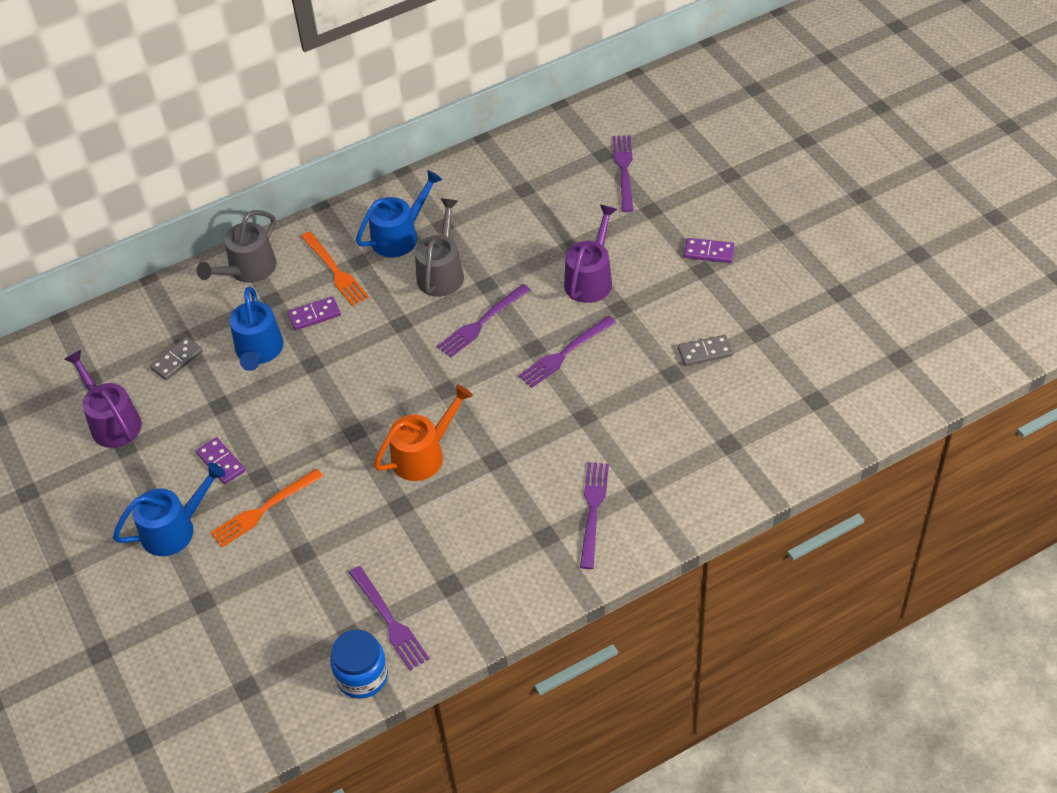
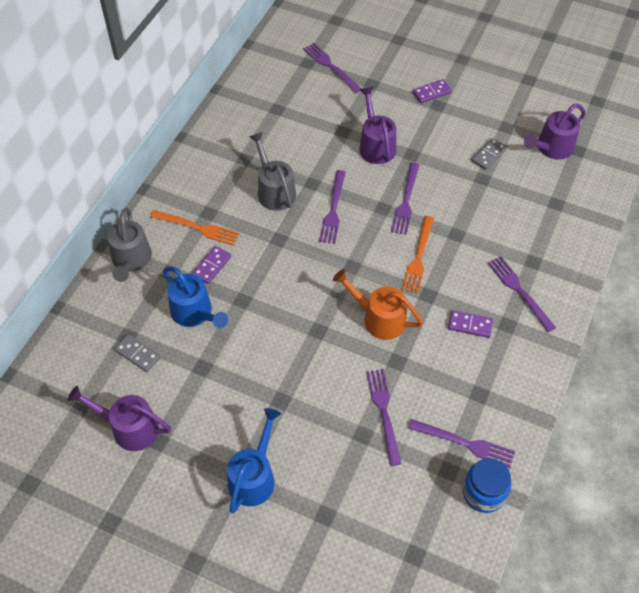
camera: 40 degrees left, 5 degrees up
(177, 360) = (138, 354): grey domino -> grey domino turned 60 degrees counterclockwise
(221, 462) = (242, 408): purple domino -> purple domino (470, 325)
(263, 510) = (306, 422): orange fork -> orange fork (418, 257)
(342, 544) = (383, 412): none -> purple fork
(399, 236) = (221, 181): blue watering can -> none
(423, 455) = (379, 318): orange watering can -> orange watering can turned 75 degrees counterclockwise
(787, 382) = (552, 148): none -> purple watering can

